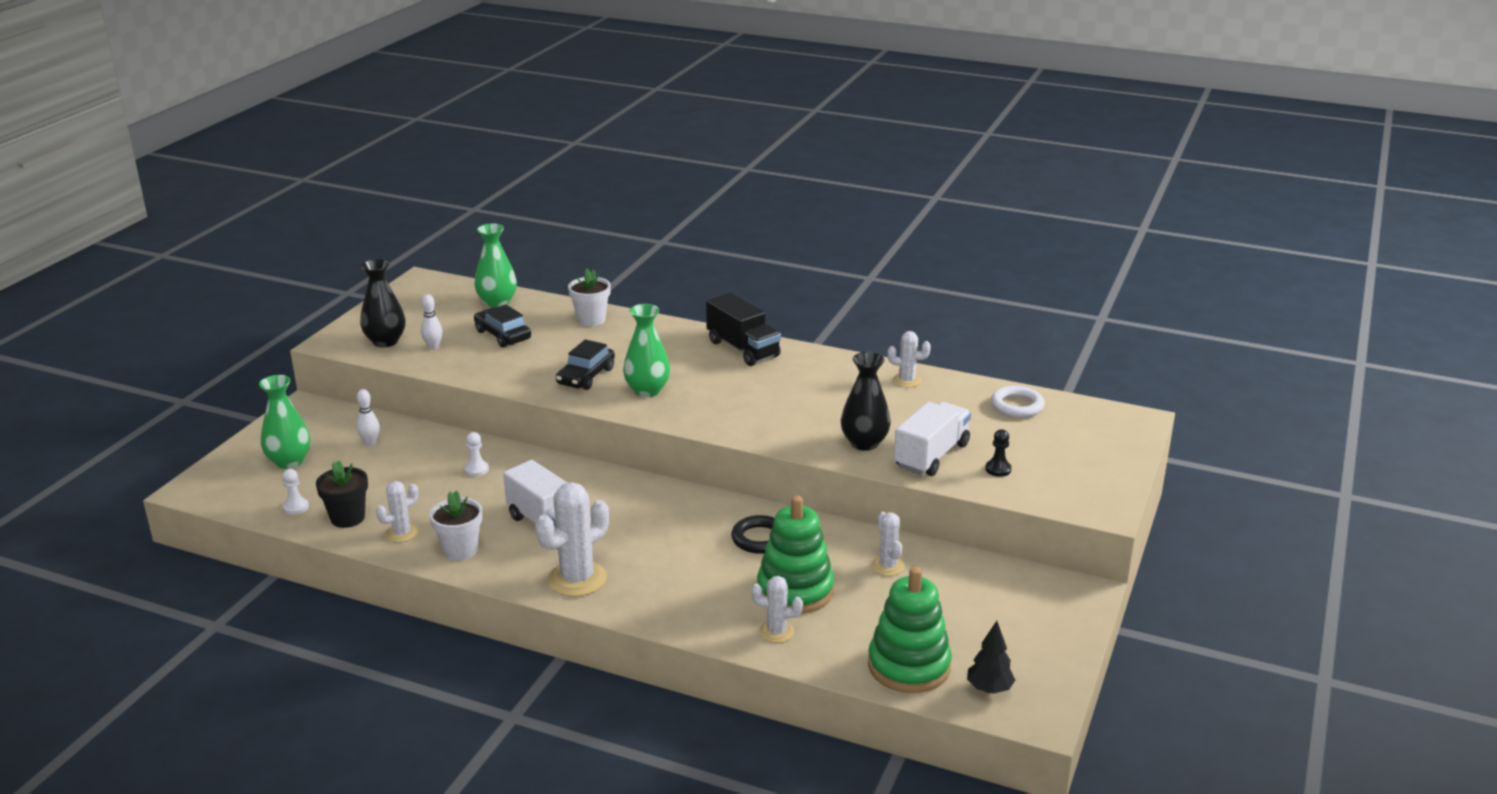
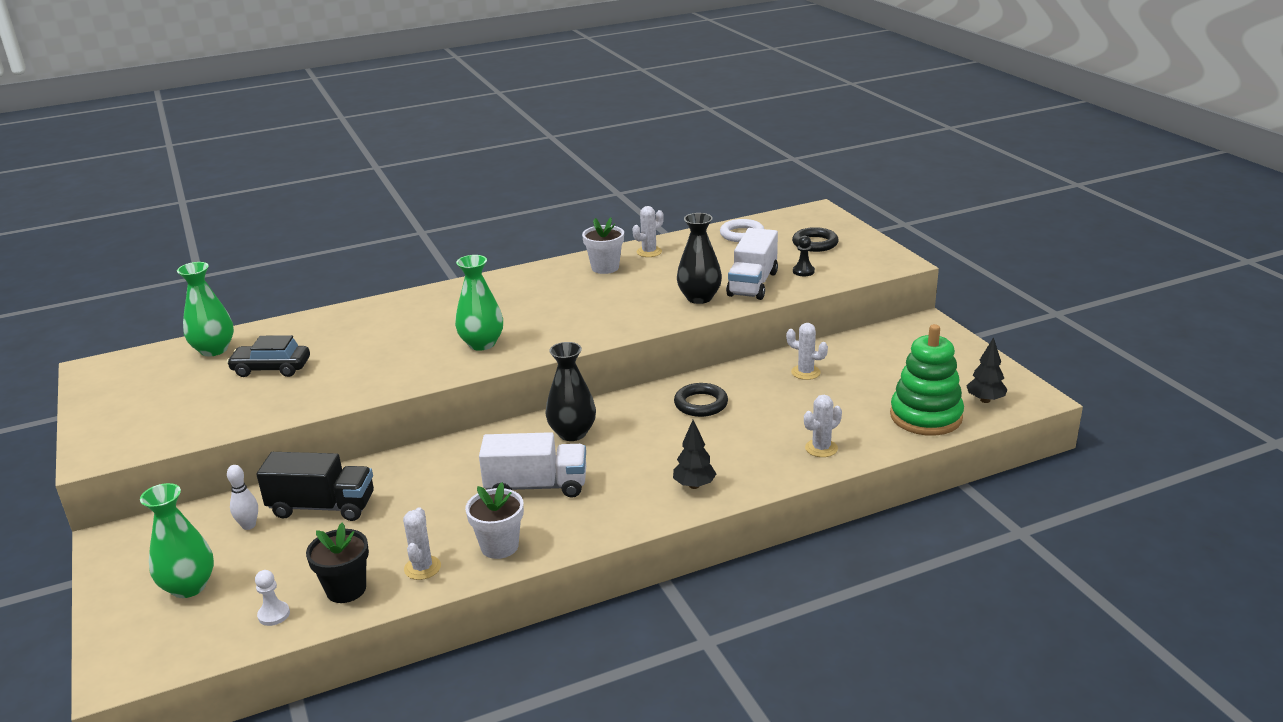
camera: 45 degrees left, 0 degrees up
(385, 341) = (157, 427): black vase -> black vase (572, 433)
(433, 347) = (219, 408): white bowling pin -> none
(476, 469) = (395, 486): white pawn -> none
(577, 579) = (631, 505): white cactus -> none
(586, 376) = (411, 359): black car -> none
(591, 320) = (331, 322): white flower pot -> white flower pot (605, 267)
(639, 595) = (694, 485): none -> black tree
(743, 349) = (498, 285): black truck -> black truck (322, 507)
(795, 591) = (783, 419): green stacking toy -> none
(931, 456) = (752, 284): white truck -> white truck turned 150 degrees counterclockwise
(1065, 450) = (815, 243): none -> black ring

